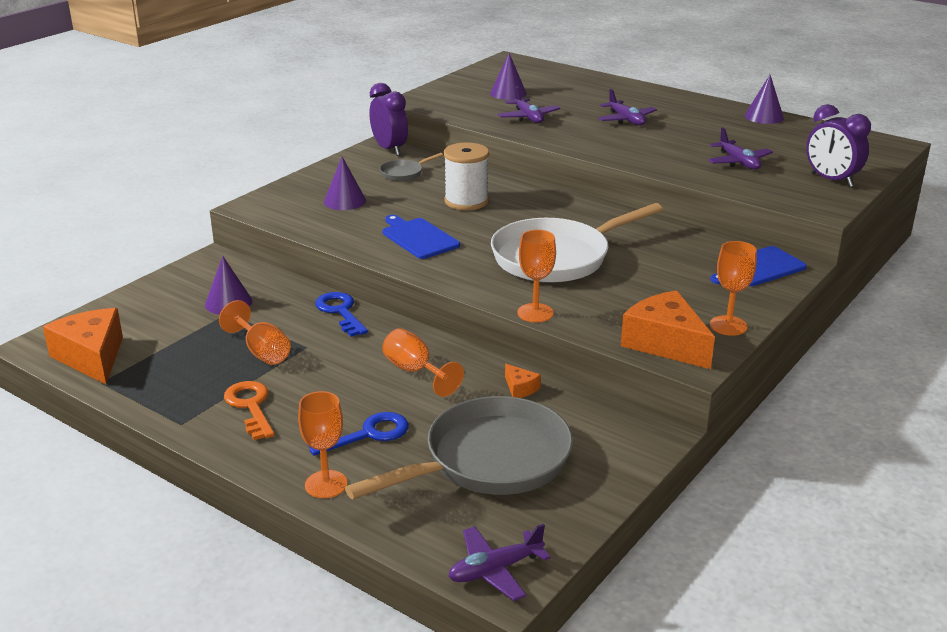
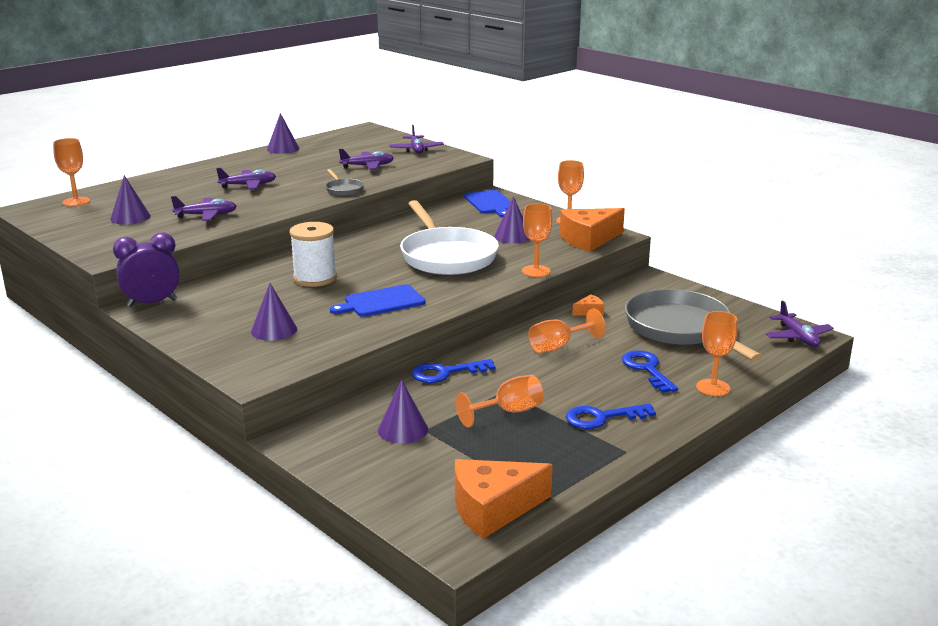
camera: 80 degrees left, 5 degrees down
(250, 406) = (602, 418): orange key -> blue key
(404, 173) = (224, 300): grey pan -> grey pan (343, 189)
(536, 70) = (76, 202): none -> orange goblet
(644, 291) = (512, 236): none -> purple cone
(831, 180) = (416, 150): purple clock -> purple plane

